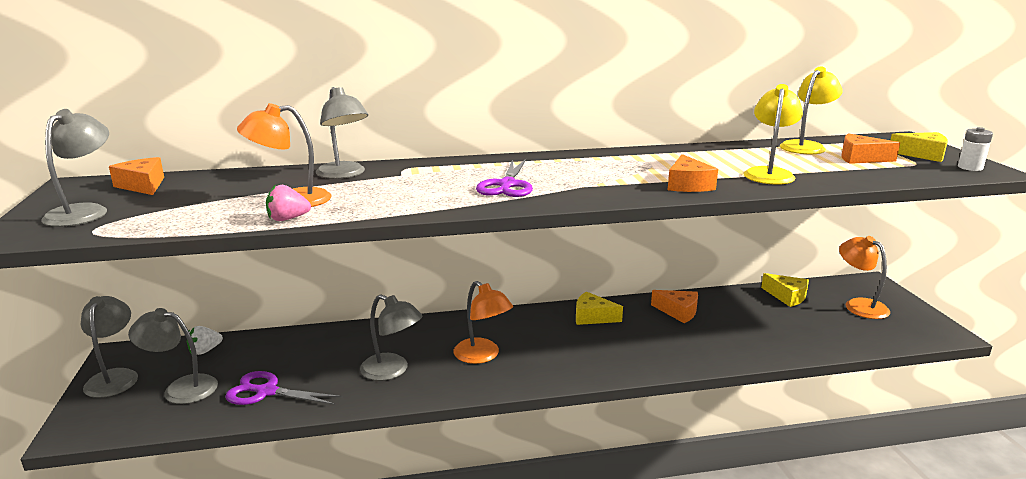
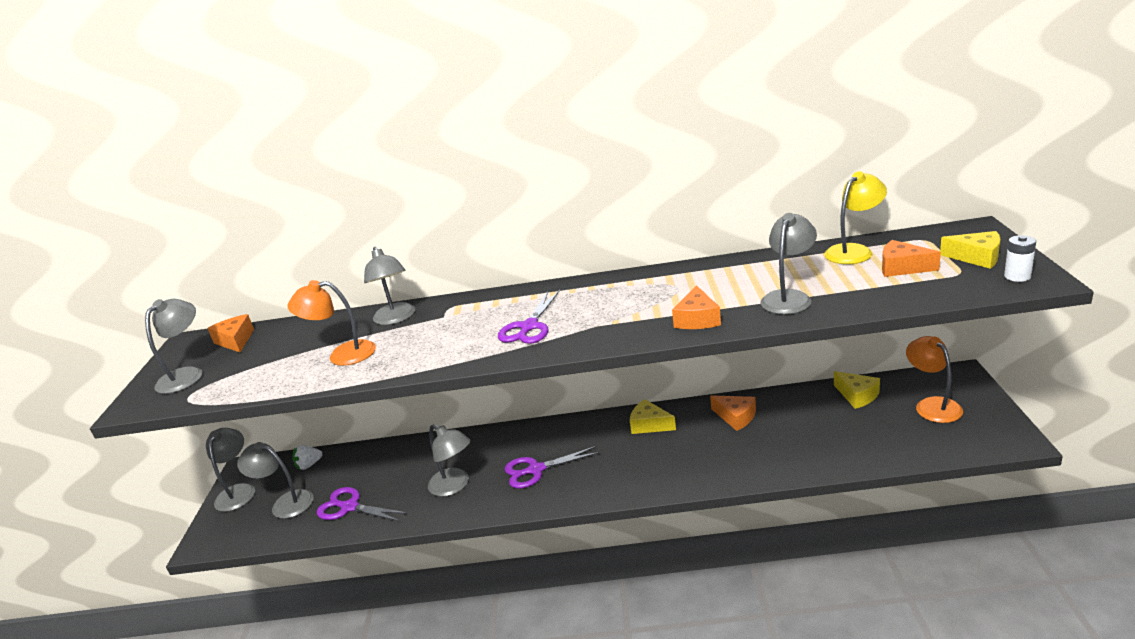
camera: 15 degrees right, 5 degrees up
(288, 219) = (333, 379): pink strawberry -> none
(482, 356) = (536, 470): orange lamp -> purple scissors
(769, 173) = (789, 297): yellow lamp -> grey lamp

